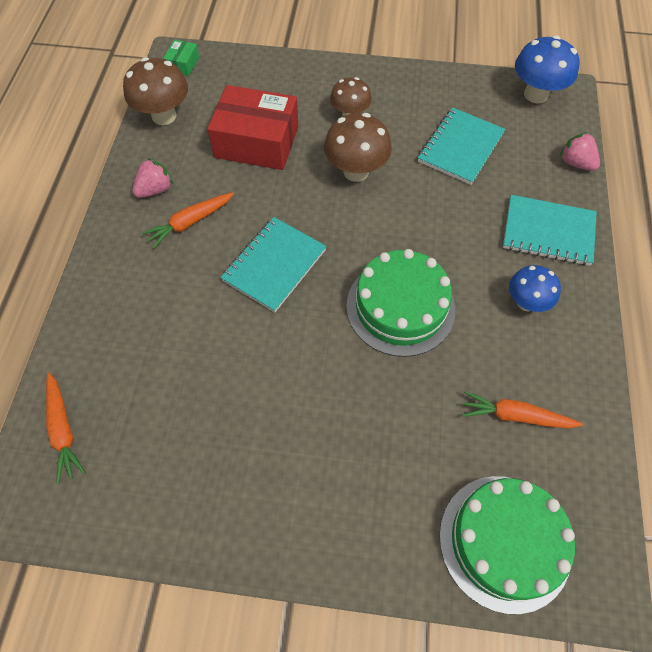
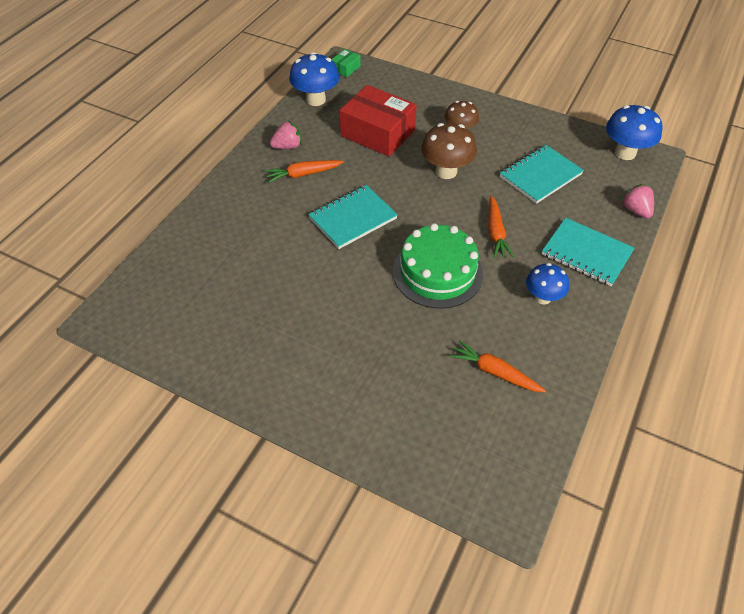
camera: 20 degrees right, 10 degrees down
(63, 430) = (156, 280): orange carrot -> orange carrot (495, 232)
(164, 116) = (316, 100): brown mushroom -> blue mushroom
(504, 542) = (444, 453): green cake -> none

